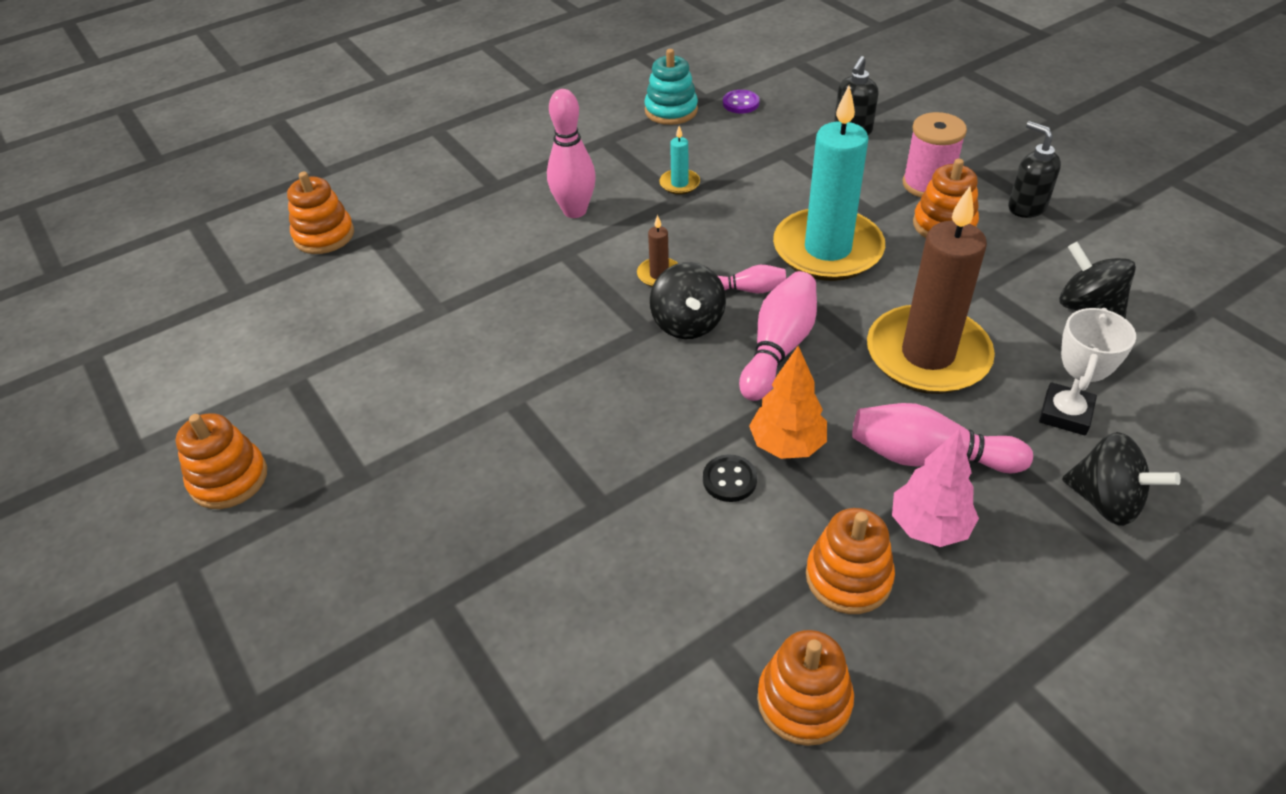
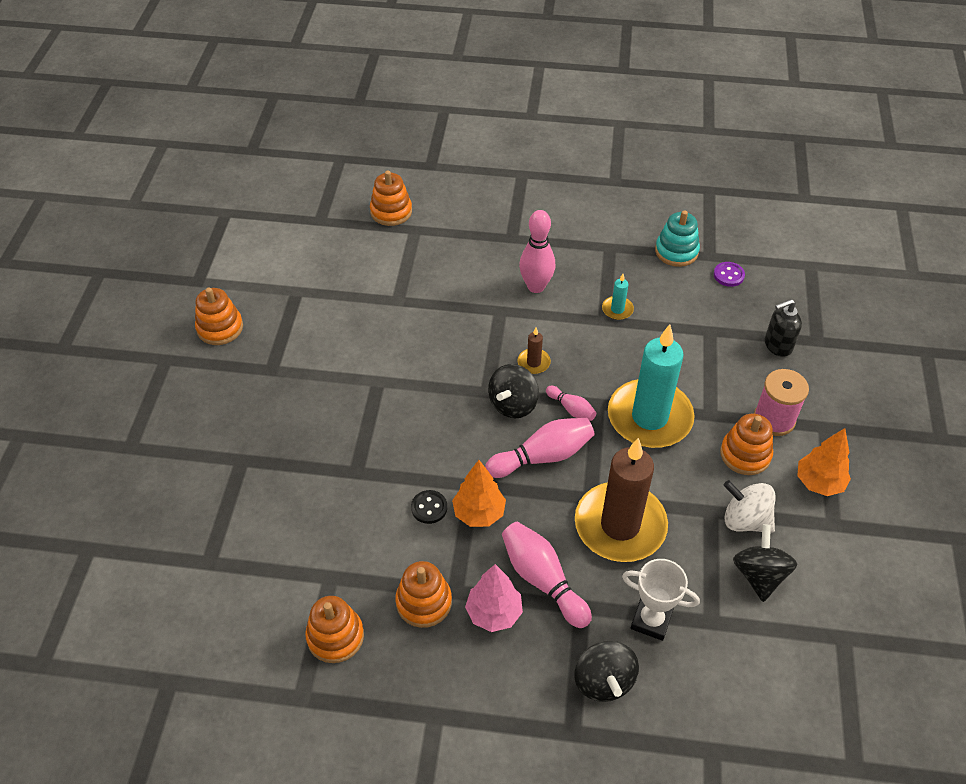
camera: 40 degrees right, 5 degrees up
(1016, 274) = (745, 520): none -> white spinning top
(1026, 207) = (819, 482): black soap dispenser -> orange tree
(1065, 413) = (651, 620): white trophy -> white trophy turned 45 degrees clockwise

